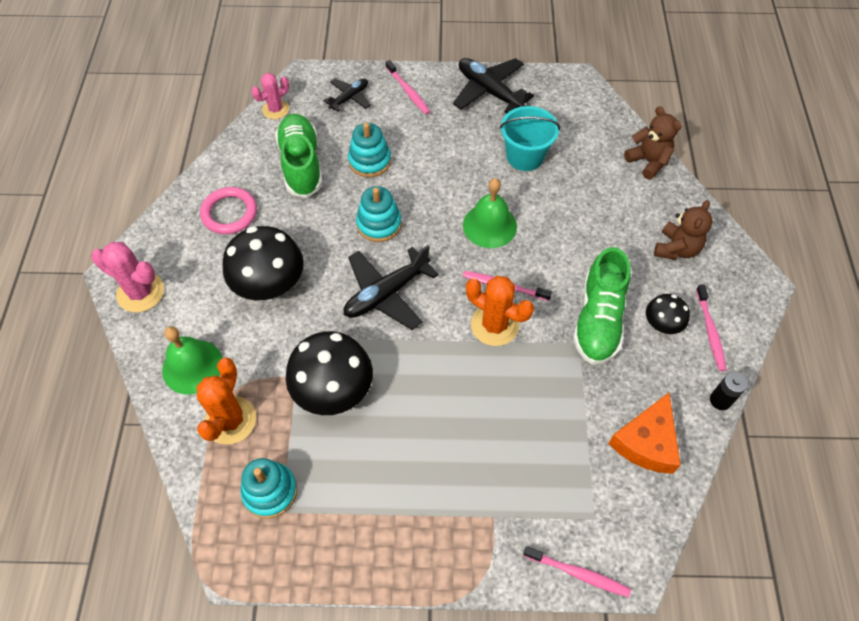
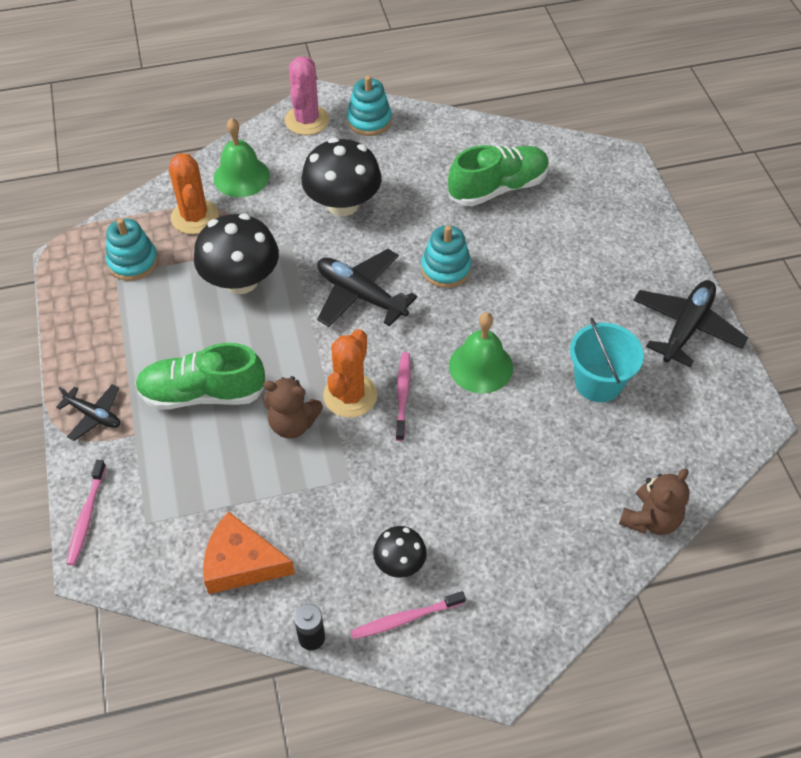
camera: 75 degrees right, 5 degrees down
(229, 213) = (415, 152): pink ring -> none
(230, 420) = (195, 217): orange cactus -> orange cactus turned 75 degrees clockwise
(275, 109) = (562, 148): pink cactus -> none
(349, 98) = (609, 203): black plane -> black plane (94, 415)
(369, 161) = (527, 241): turquoise stacking toy -> turquoise stacking toy (369, 121)
(408, 91) = (645, 251): pink toothbrush -> none
(598, 320) = (386, 494): green shoe -> green shoe (202, 393)
(676, 249) = (518, 568): brown teddy bear -> brown teddy bear (293, 424)

